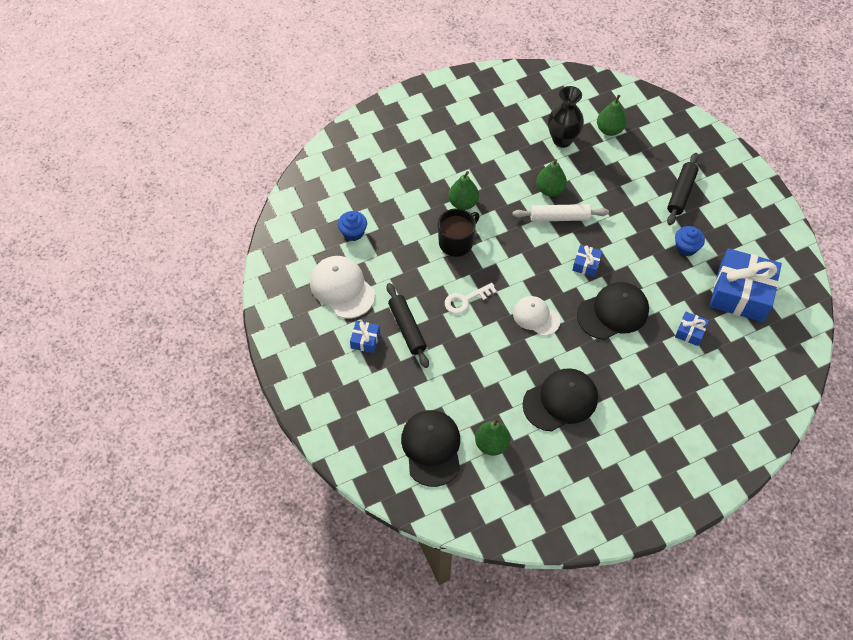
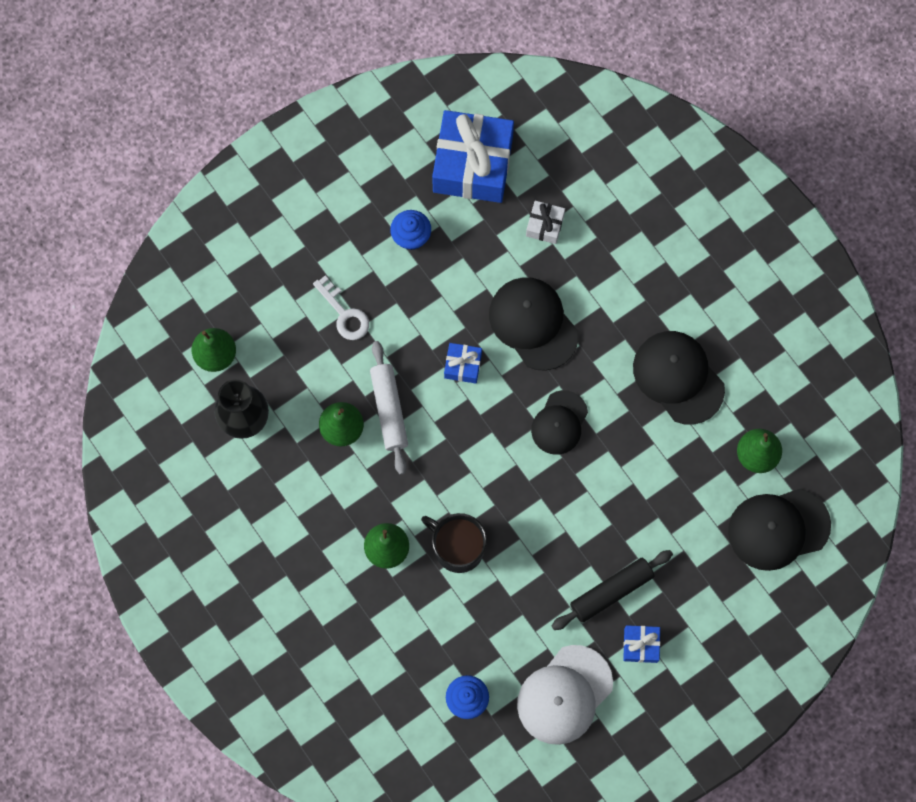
camera: 100 degrees left, 15 degrees up
(465, 300) = (551, 520): white key -> white key (344, 314)
(536, 317) = (559, 423): white cap -> black cap
(681, 193) = (317, 247): black rolling pin -> none
(690, 332) = (545, 225): blue gift -> white gift

